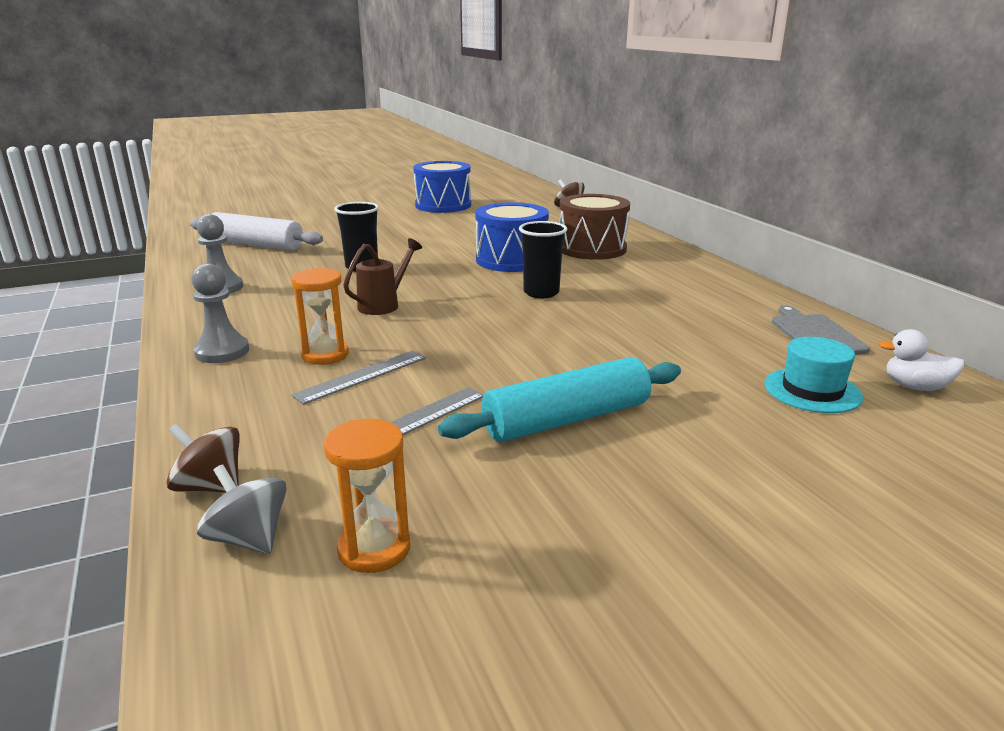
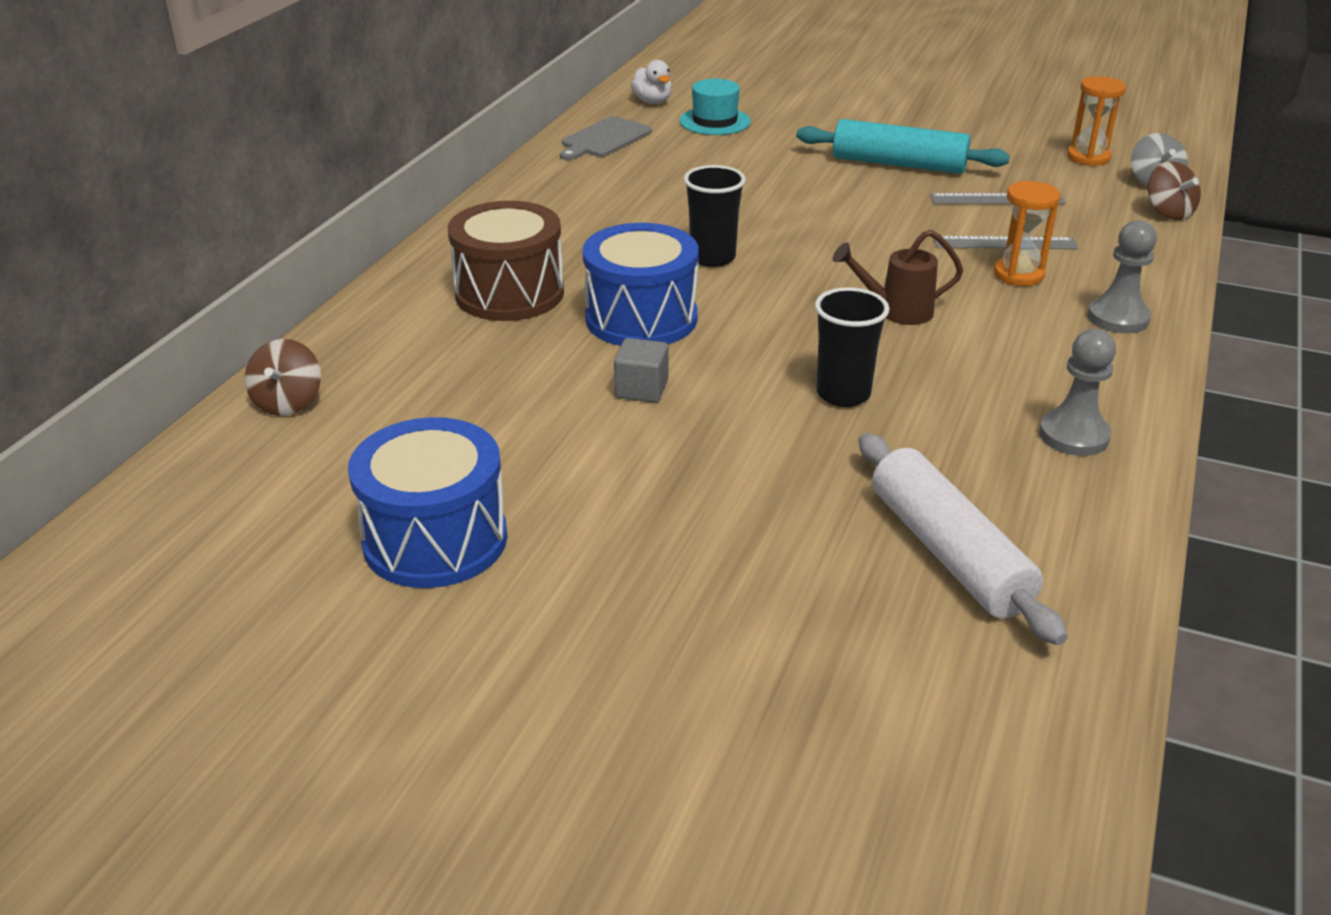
camera: 135 degrees left, 10 degrees up
(455, 243) = (641, 389): none -> grey cube

